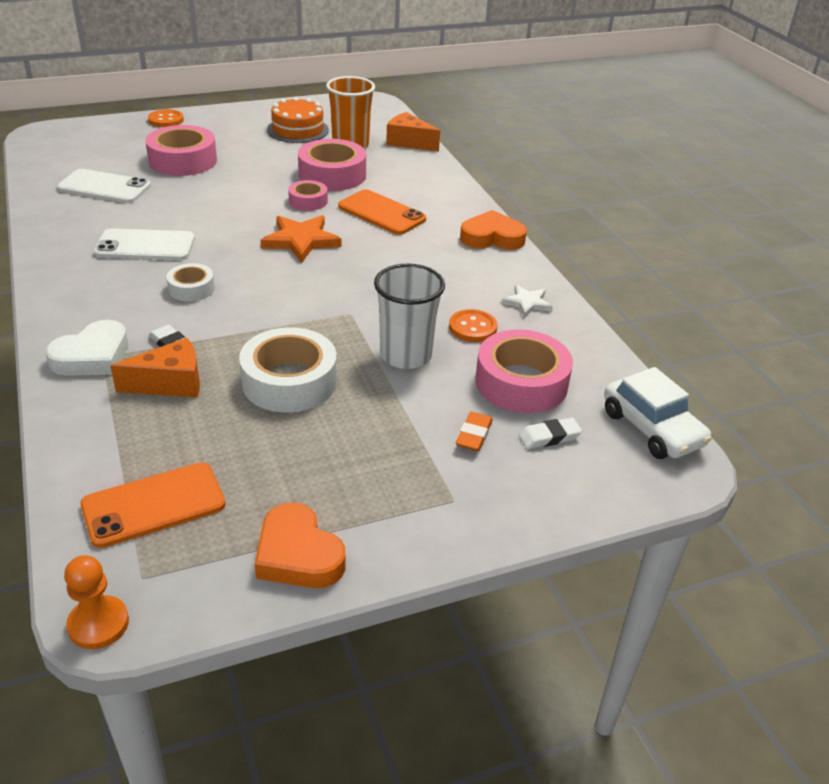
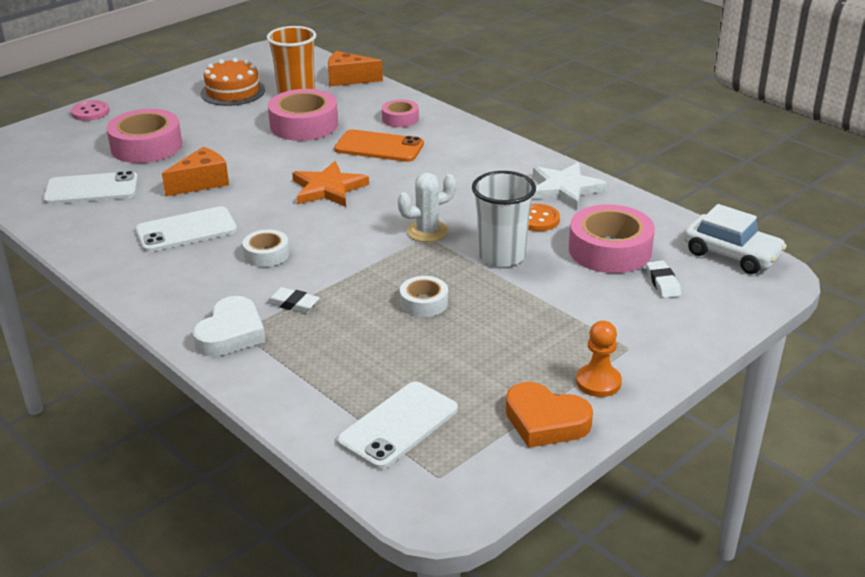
camera: 20 degrees left, 5 degrees down
(98, 624) = (435, 518): orange pawn -> orange pawn (598, 382)
(153, 505) = (398, 425): orange phone -> white phone
(166, 120) = (90, 112): orange button -> pink button
(170, 383) = (323, 334): orange cheese -> orange cheese (201, 182)
(289, 381) = (424, 303): white tape -> white tape, size x0.54
(308, 201) = (303, 153): pink tape -> pink tape (400, 119)
(355, 309) = (427, 231): none -> white cactus
(474, 435) = (605, 298): orange eraser -> none
(492, 237) = (492, 143): orange heart -> none
(527, 303) = (564, 188): white star -> white star, size x1.70
(549, 437) = (662, 283): white eraser -> white eraser turned 60 degrees counterclockwise

